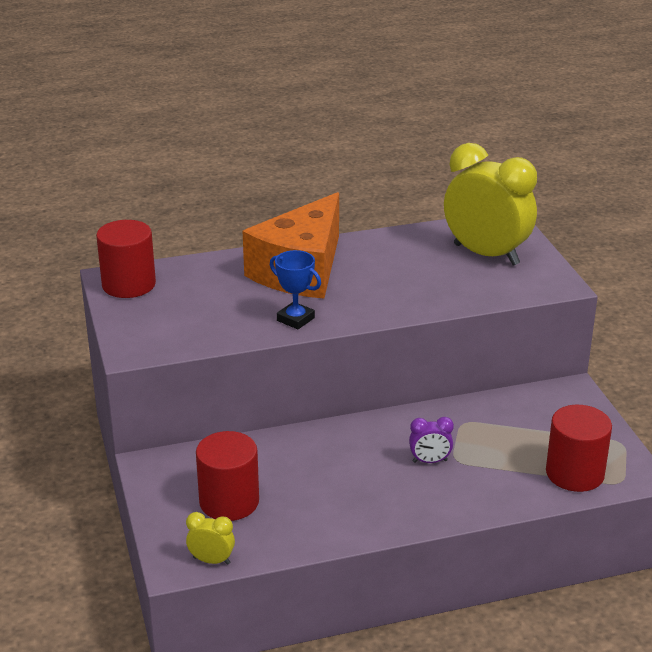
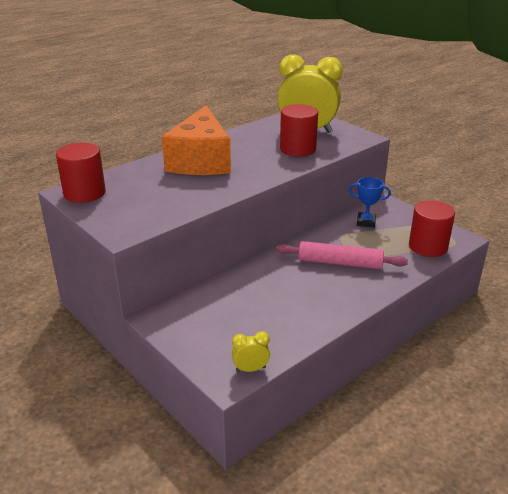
camera: 25 degrees left, 0 degrees up
(229, 502) = (231, 325): red cylinder -> red cylinder (298, 149)
(295, 319) = (223, 188): blue trophy -> blue trophy (366, 222)
(430, 461) = (340, 263): purple clock -> pink rolling pin

